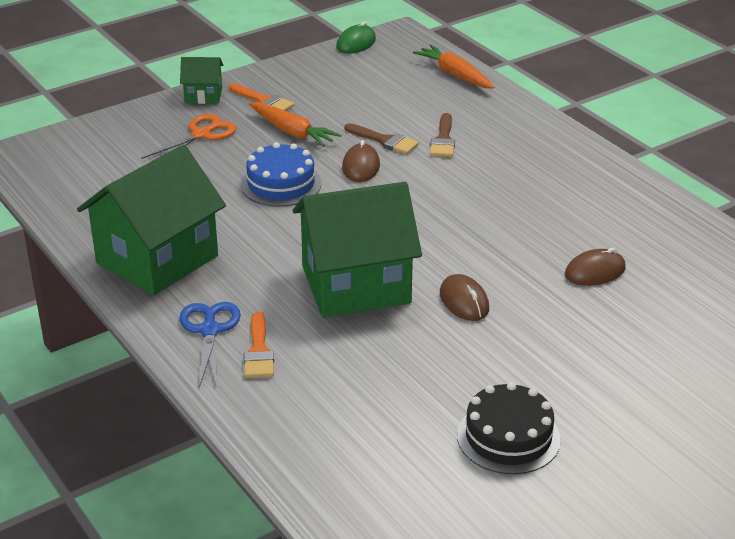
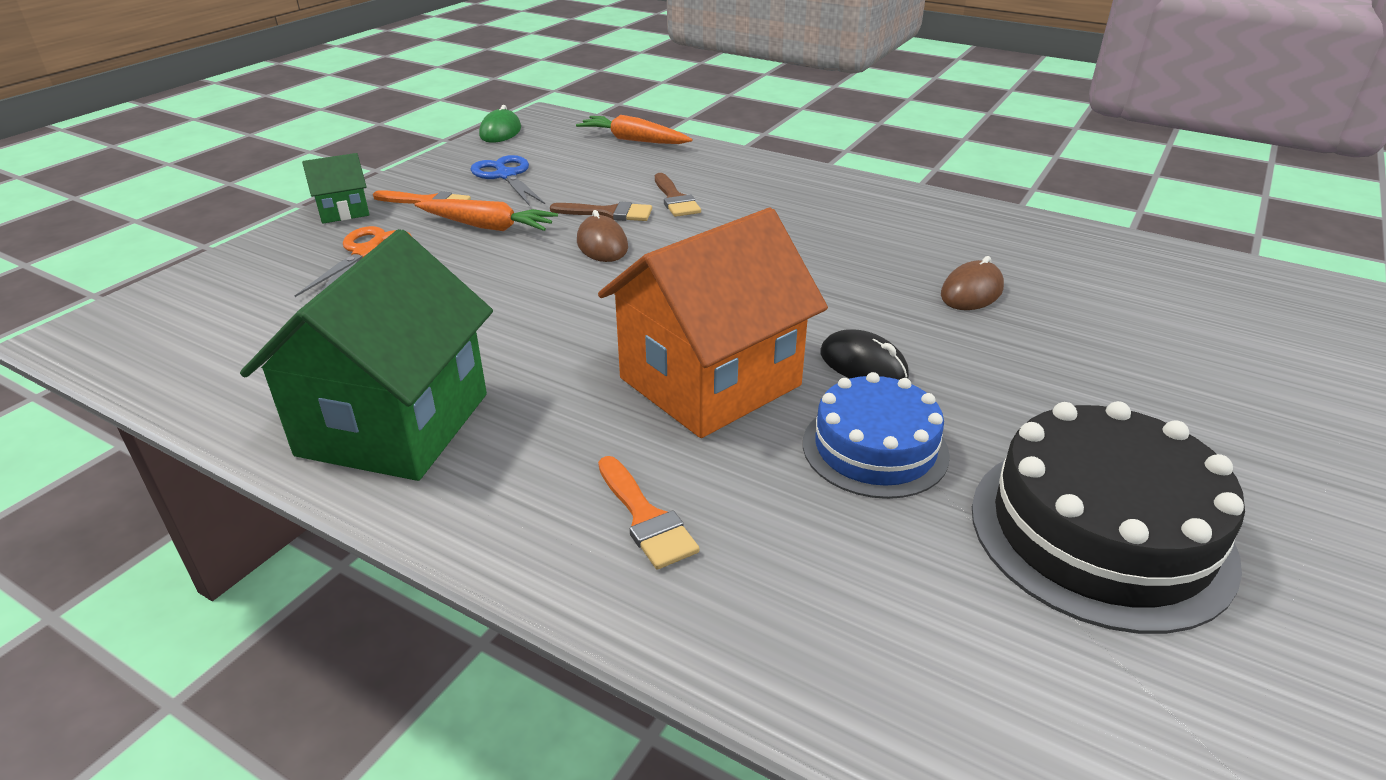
camera: 25 degrees left, 0 degrees up
(210, 330) = (546, 509): blue scissors -> blue scissors (506, 176)
(281, 184) = (514, 285): blue cake -> blue cake (875, 448)
(356, 285) = (710, 382): green house -> orange house
(464, 301) = (863, 364): brown mouse -> black mouse
(508, 437) = (1100, 532): black cake -> black cake, size x1.55

